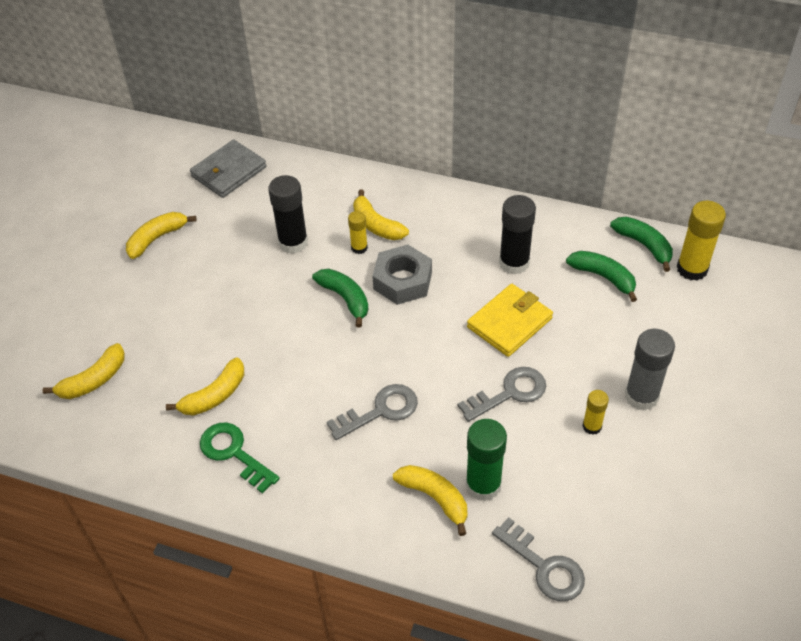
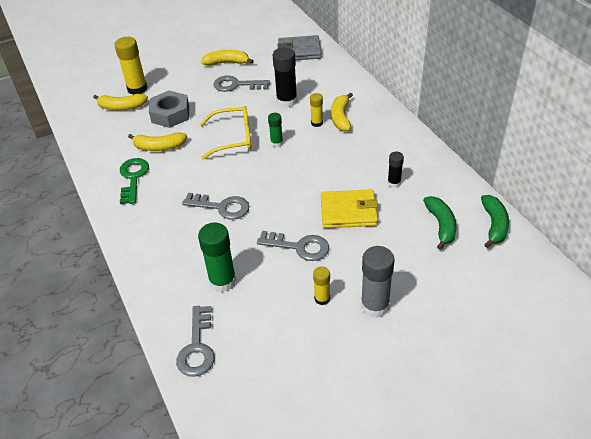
camera: 45 degrees right, 5 degrees down
(207, 259) = (236, 85): none -> grey key
(289, 326) = (233, 138): none -> yellow glasses
(345, 298) = (276, 143): green banana -> green glue stick
(402, 281) = (318, 153): grey nut -> grey nut (170, 114)
(435, 498) = (190, 268): yellow banana -> none
(514, 263) = (394, 183): black glue stick -> black glue stick, size x0.56
(692, 269) = (511, 259): yellow glue stick -> yellow glue stick (137, 89)

